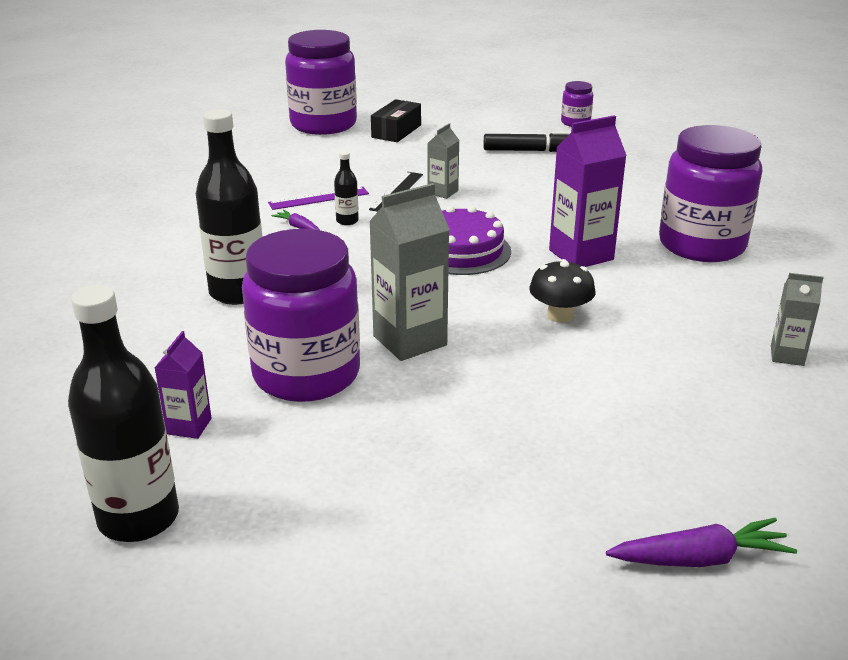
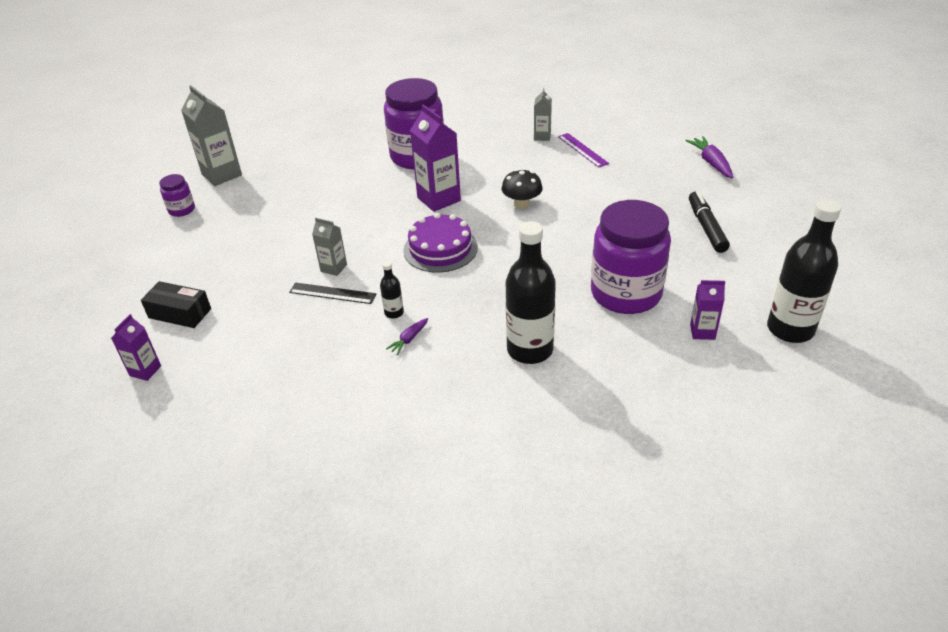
camera: 95 degrees left, 10 degrees up
(318, 198) = (347, 338): purple ruler -> purple ruler (582, 150)
(323, 124) = (145, 371): purple jar -> purple carton
(410, 341) = (570, 257): grey carton -> grey carton (222, 175)
(531, 151) = (246, 229): black marker -> black marker (706, 227)

